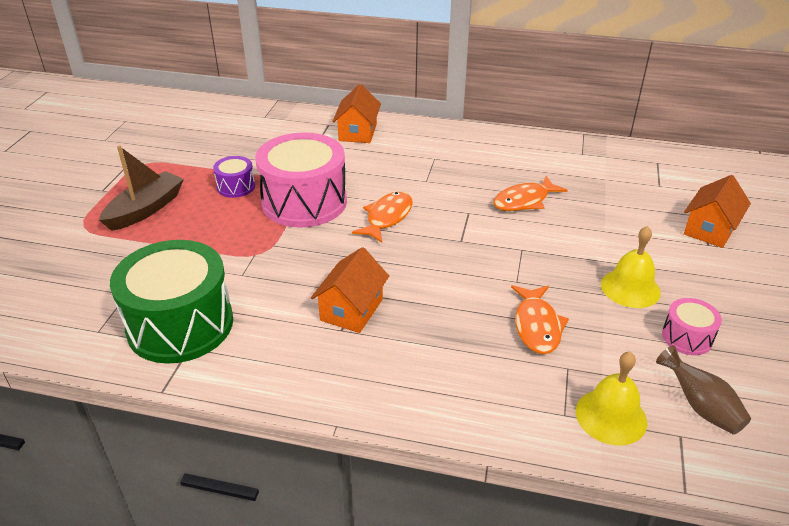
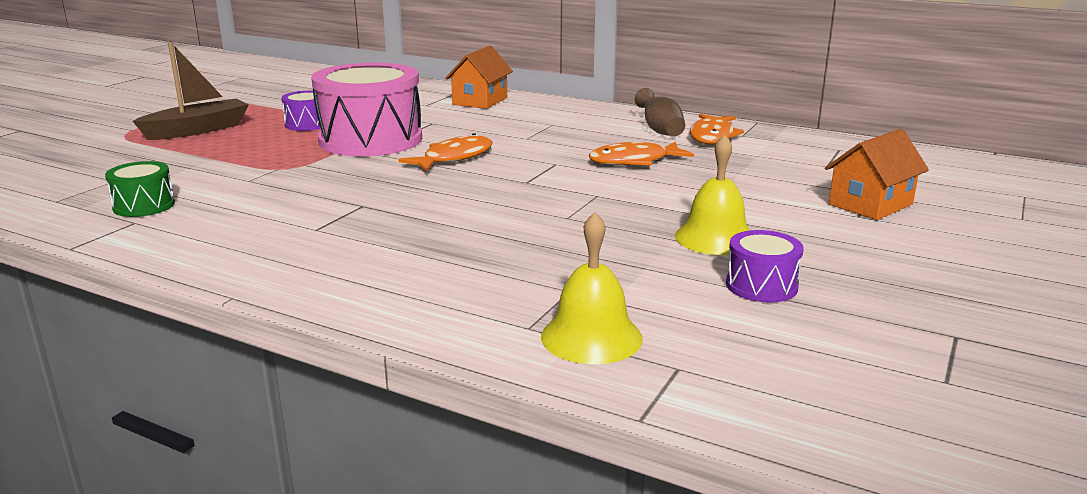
camera: 15 degrees right, 15 degrees down
(180, 325) = (144, 206): green drum -> green drum, size x0.46
(351, 309) = (343, 216): orange house -> none
(537, 326) = (560, 253): orange fish -> orange fish (712, 136)
(687, 337) = (761, 285): pink drum -> purple drum
(700, 406) = (730, 346): brown vase -> brown vase (660, 130)

